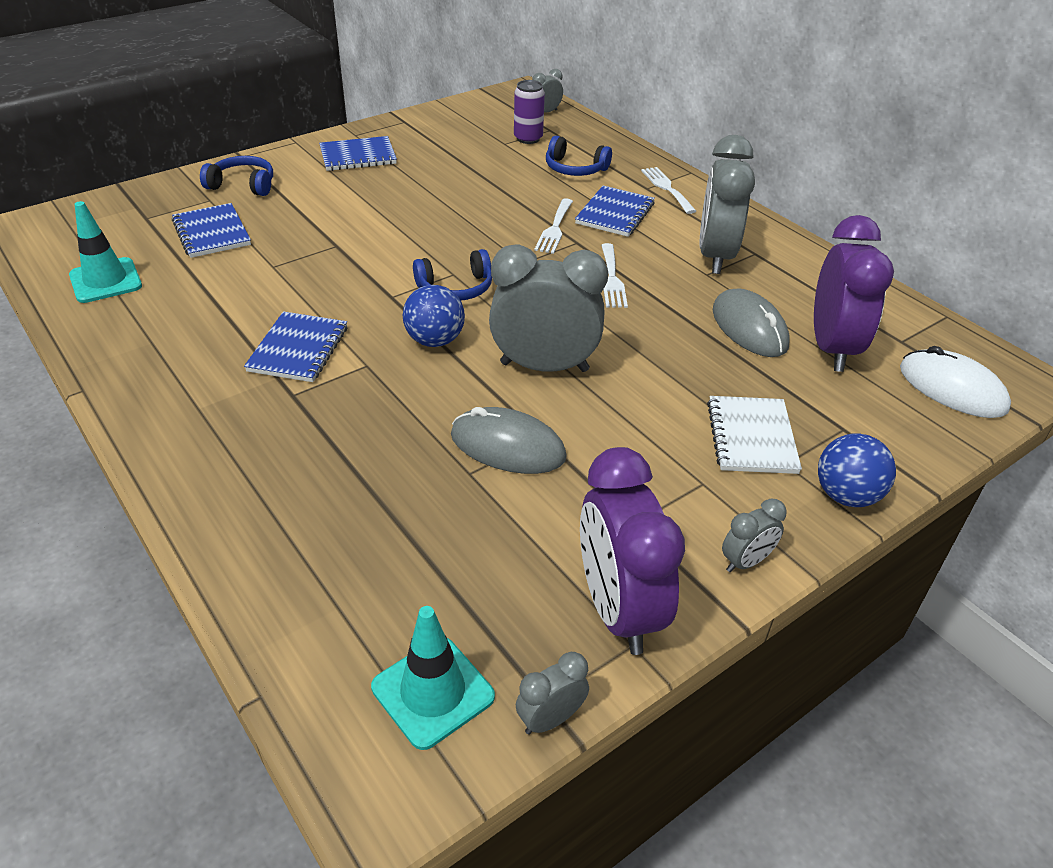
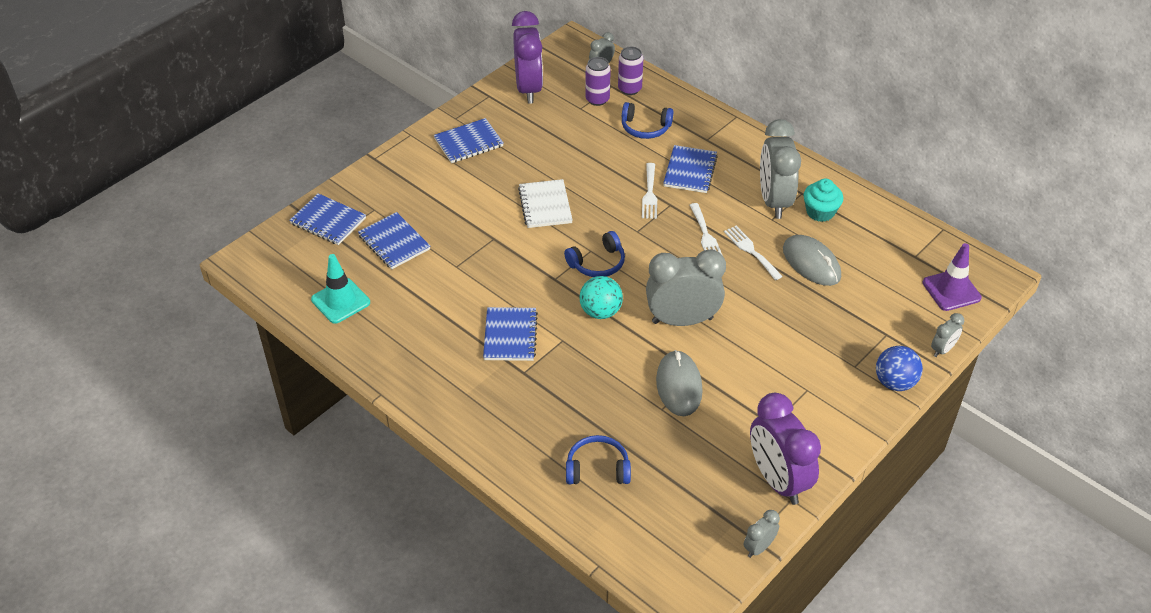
camera: 10 degrees left, 5 degrees up
(148, 203) = (328, 221): none -> blue notebook
(243, 185) = (392, 189): blue headphones -> blue headphones (597, 469)
(433, 692) = (691, 545): turquoise traffic cone -> none
(435, 340) = (600, 312): blue ball -> turquoise ball
(508, 446) = (679, 385): grey mouse -> grey mouse turned 75 degrees clockwise
(570, 134) = (629, 89): none -> purple can
(667, 188) = (722, 137): white fork -> white fork (751, 251)
(746, 562) = (843, 437): grey clock -> grey clock (942, 349)
(751, 437) = (830, 351): white notebook -> white notebook (545, 205)
(775, 275) = (820, 212): none -> turquoise cupcake
(832, 348) = (869, 271): purple clock -> purple clock (528, 89)
(952, 388) = (951, 290): white mouse -> purple traffic cone

